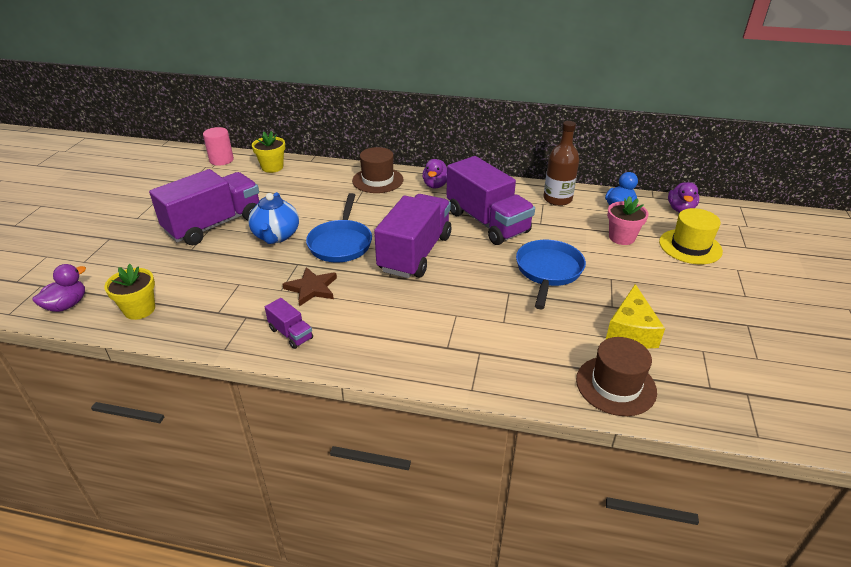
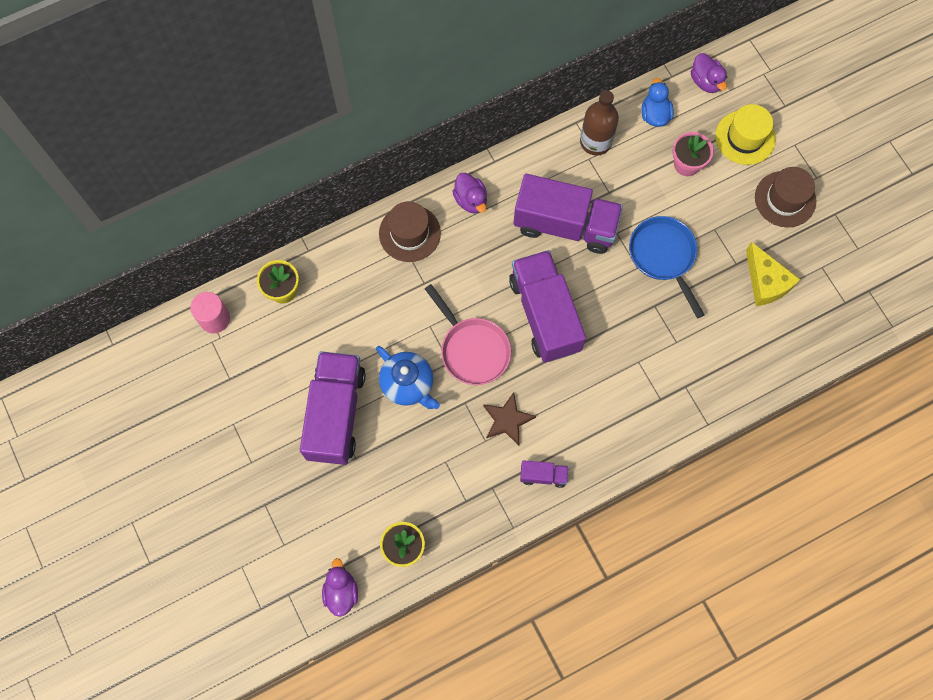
camera: 40 degrees left, 35 degrees up
(341, 243) = (472, 349): blue pan -> pink pan
(615, 385) = (790, 347): brown hat -> brown hat (785, 199)

